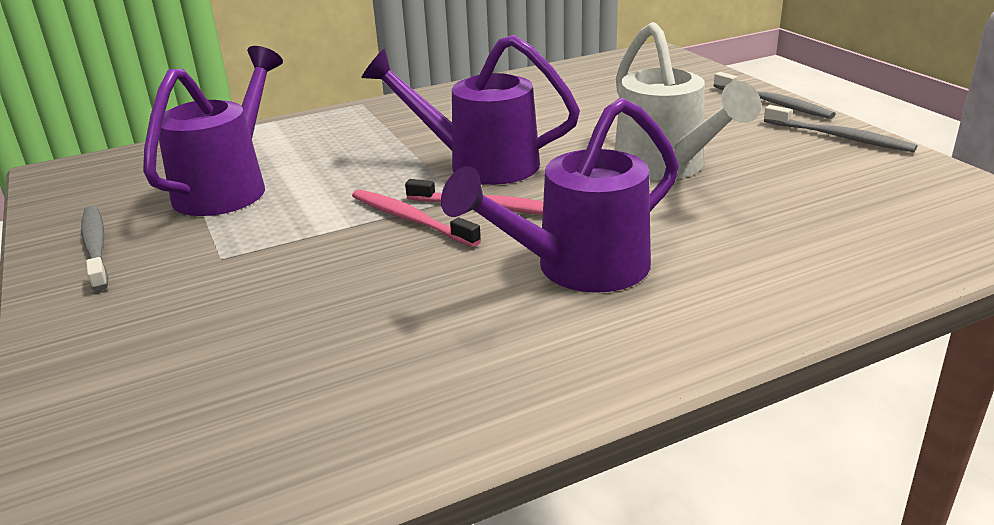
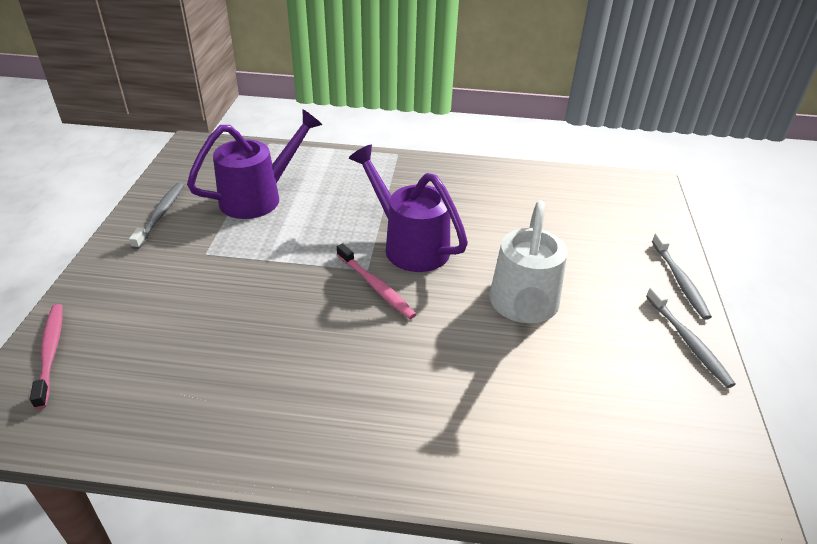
camera: 30 degrees right, 10 degrees up
(410, 219) = (323, 273): pink toothbrush -> pink toothbrush (51, 352)
(578, 269) = (370, 367): purple watering can -> none

